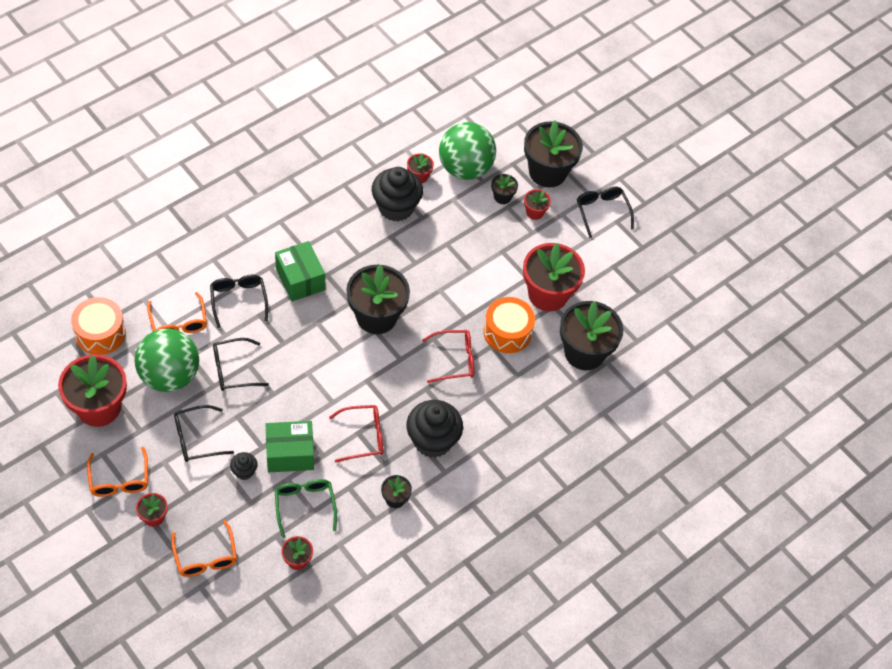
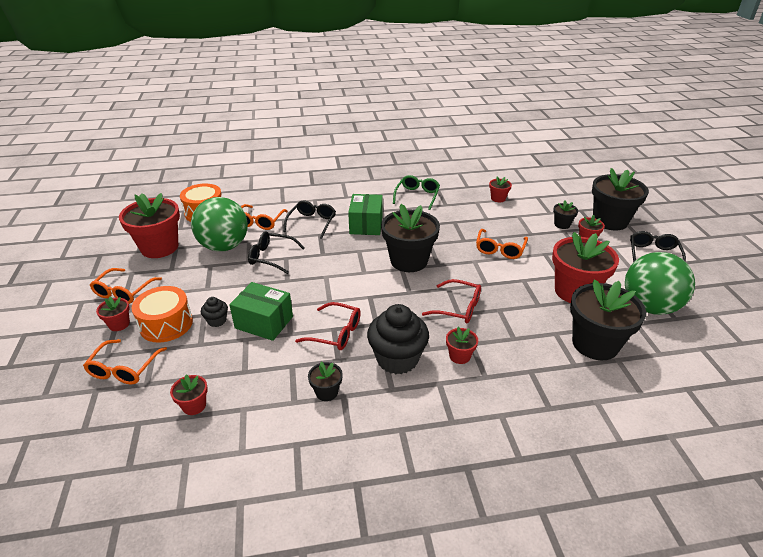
camera: 35 degrees right, 20 degrees down
(196, 439) = (204, 287): black glasses -> none
(304, 505) = (241, 364): green glasses -> green glasses (417, 196)
(396, 207) = (469, 208): black cupcake -> none
(457, 262) = (500, 249): none -> orange glasses
(465, 168) = (538, 203): green ball -> green ball (649, 306)
(482, 414) = (459, 356): none -> red flower pot
(507, 332) = (521, 305): orange drum -> orange drum (166, 324)

